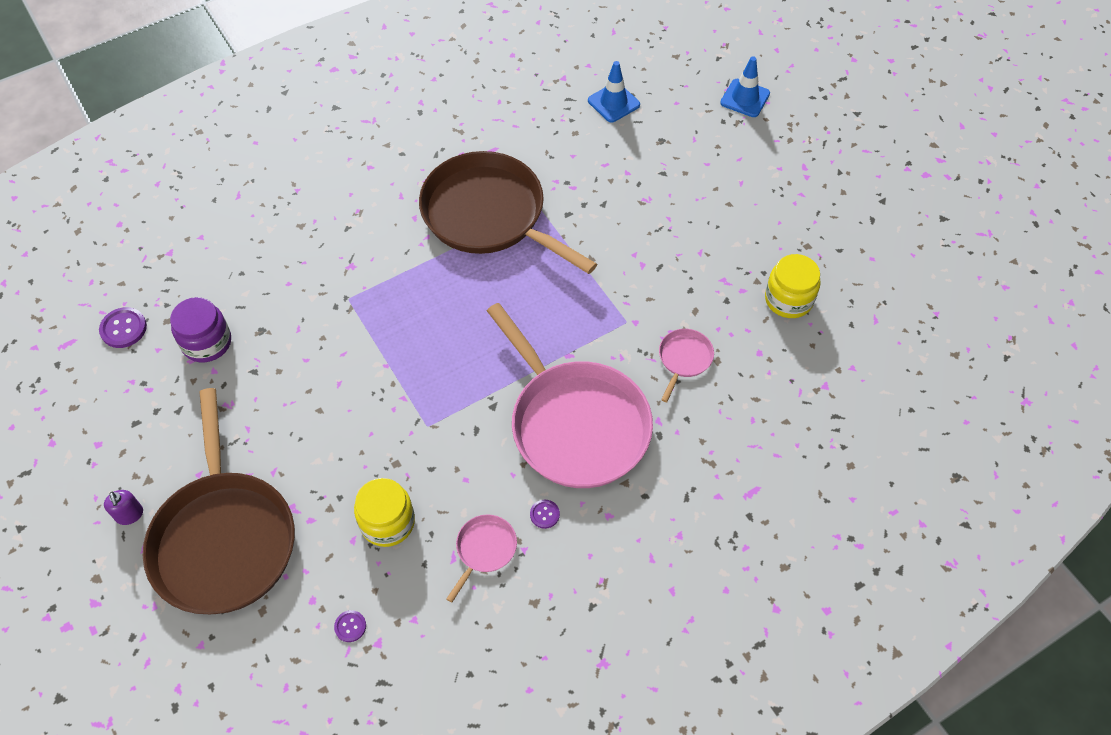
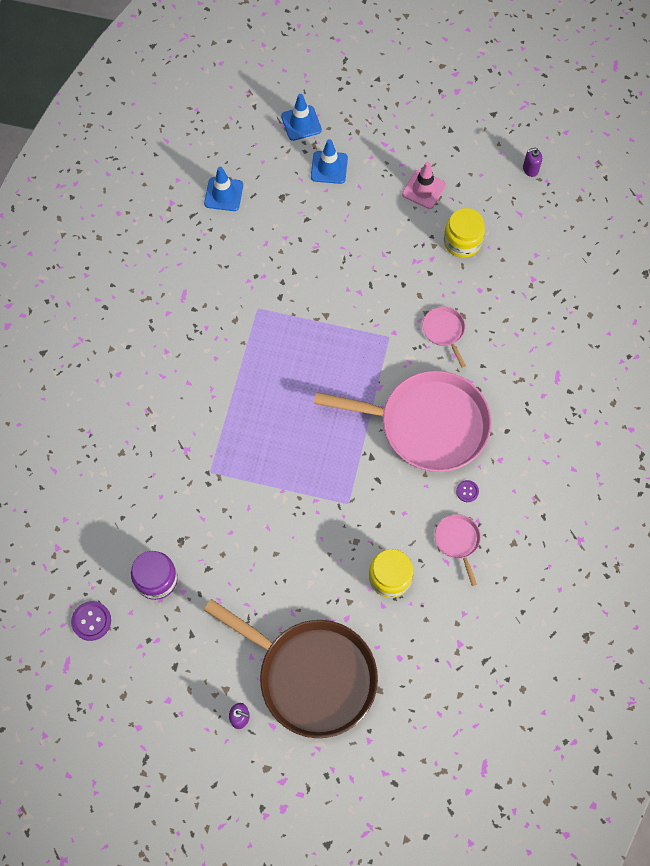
camera: 45 degrees left, 10 degrees up
(350, 626) = (435, 650): purple button -> none
(489, 215) = (233, 340): brown pan -> none
(730, 149) = (329, 167): none -> blue traffic cone
(800, 229) = (424, 189): none -> pink traffic cone
(929, 291) = (530, 169): none -> purple soap dispenser

